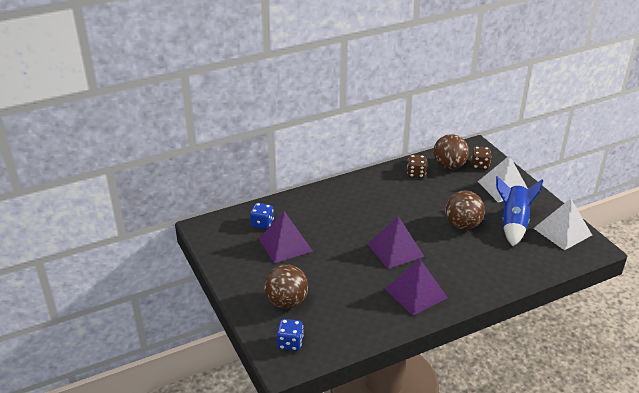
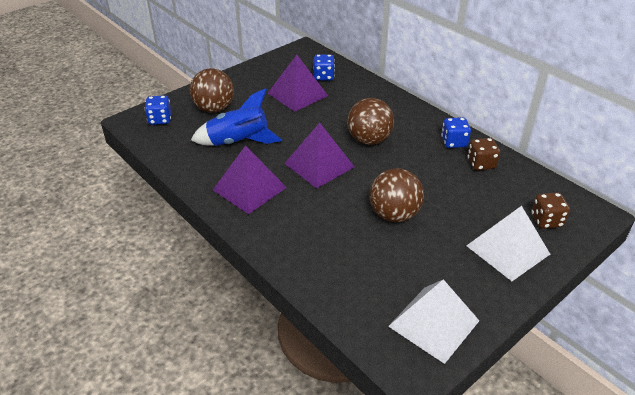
camera: 75 degrees right, 5 degrees up
(387, 179) = (454, 142): none -> blue dice
(449, 166) = (521, 191): brown ball -> brown ball (369, 140)
(513, 224) = (423, 265): blue rocket -> blue rocket (238, 142)

